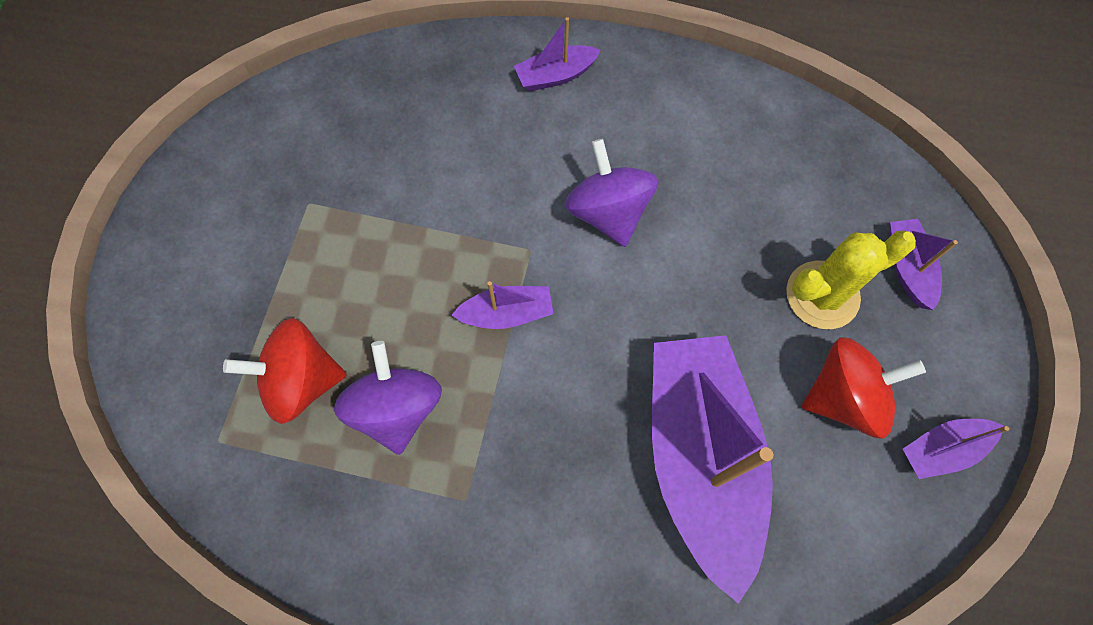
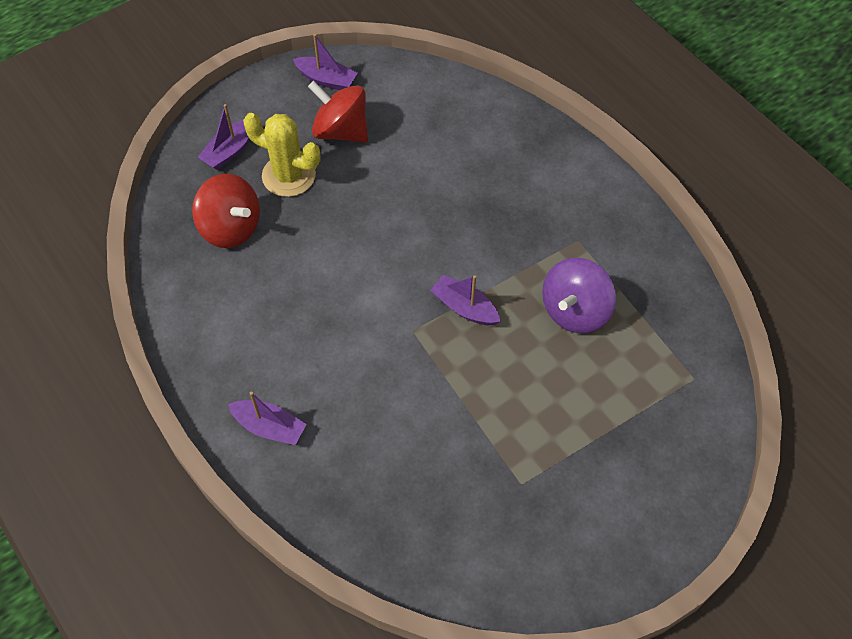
camera: 135 degrees left, 10 degrees down
(301, 381) = (618, 371): red spinning top -> red spinning top (231, 227)
(608, 212) = (344, 312): purple spinning top -> none
(700, 459) = (441, 164): purple boat -> none

